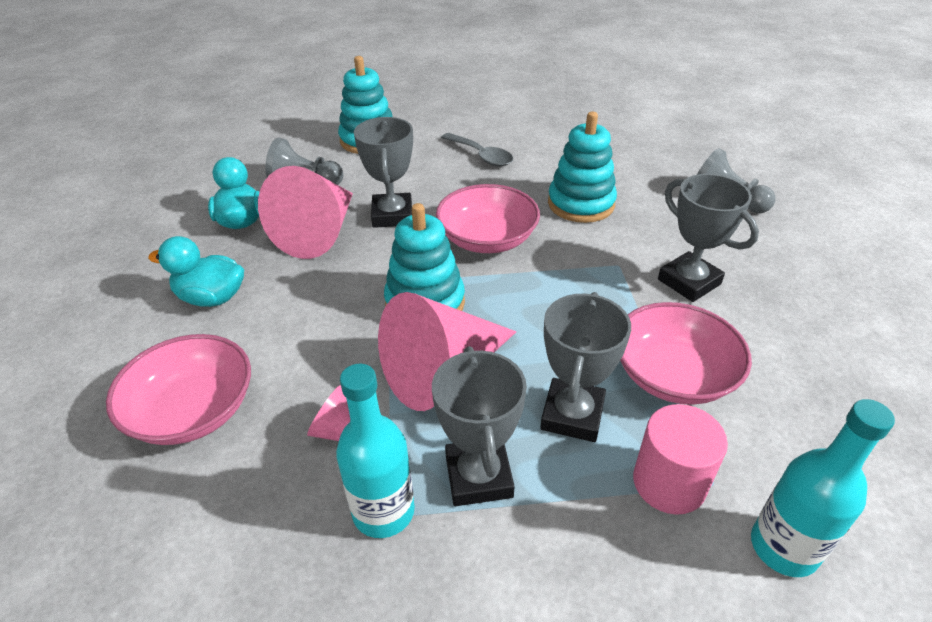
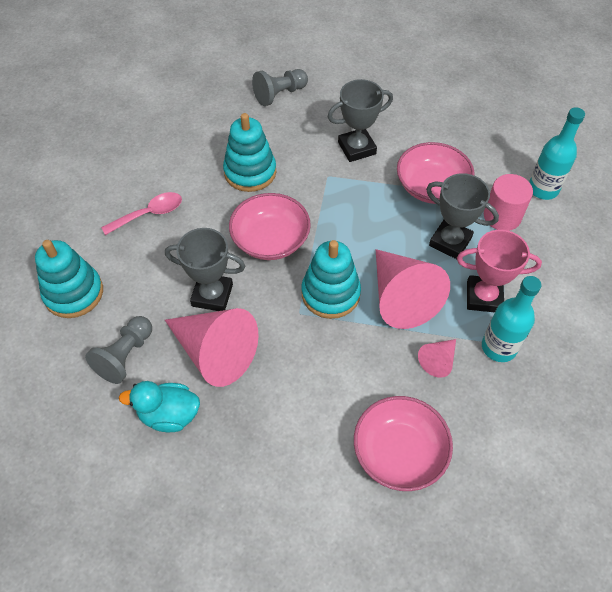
camera: 75 degrees left, 15 degrees up
(212, 298) = (276, 440): turquoise duck -> none
(478, 476) = (483, 297): grey trophy -> pink trophy
(481, 155) = (149, 214): grey spoon -> pink spoon

